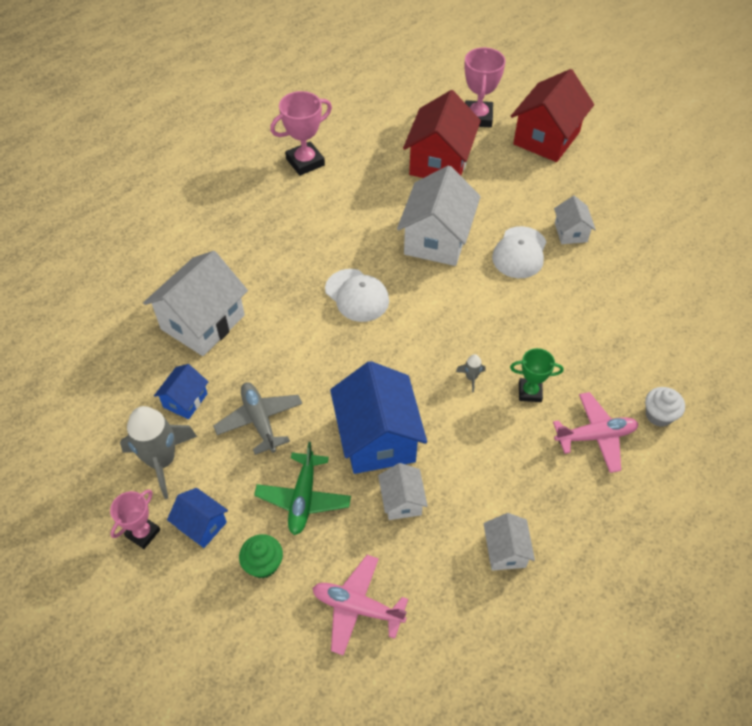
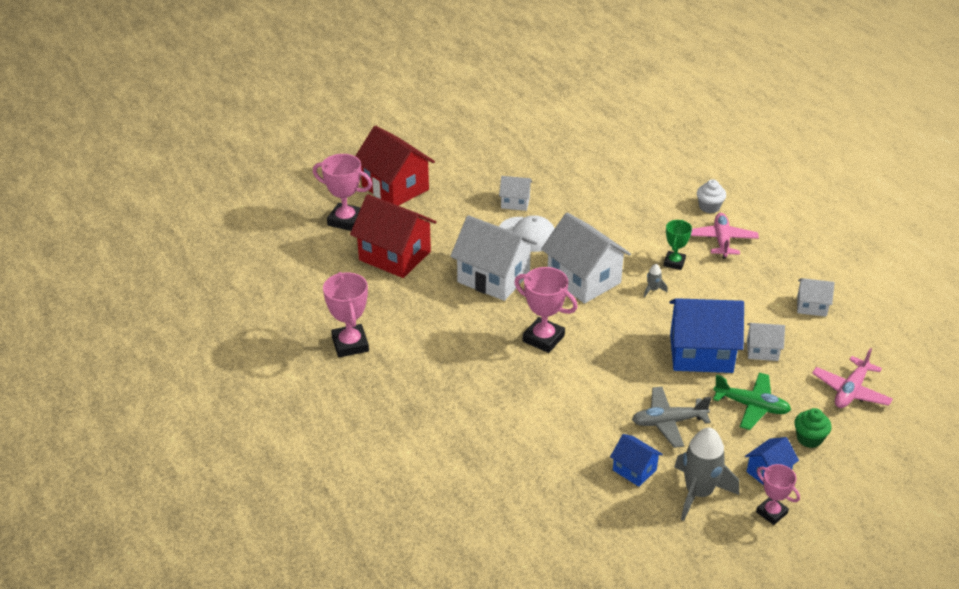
camera: 75 degrees left, 15 degrees down
(203, 322) = (542, 447): white house -> white house (583, 279)
(357, 295) = (543, 338): white cap -> pink trophy

